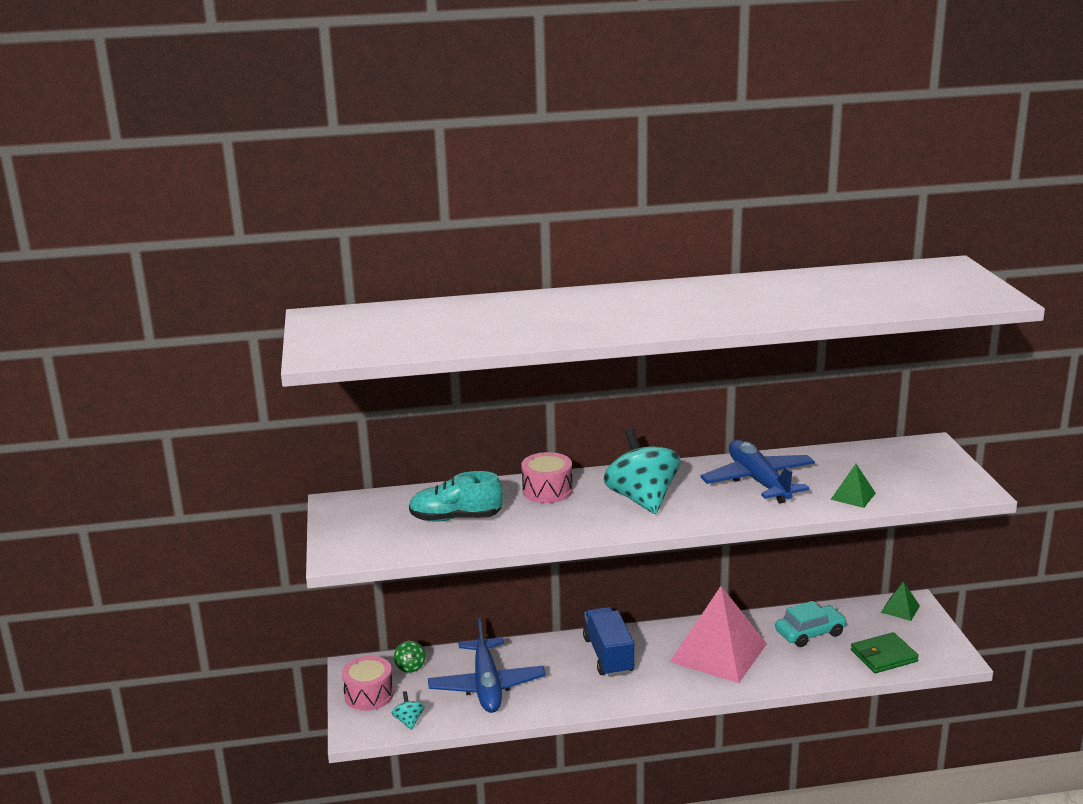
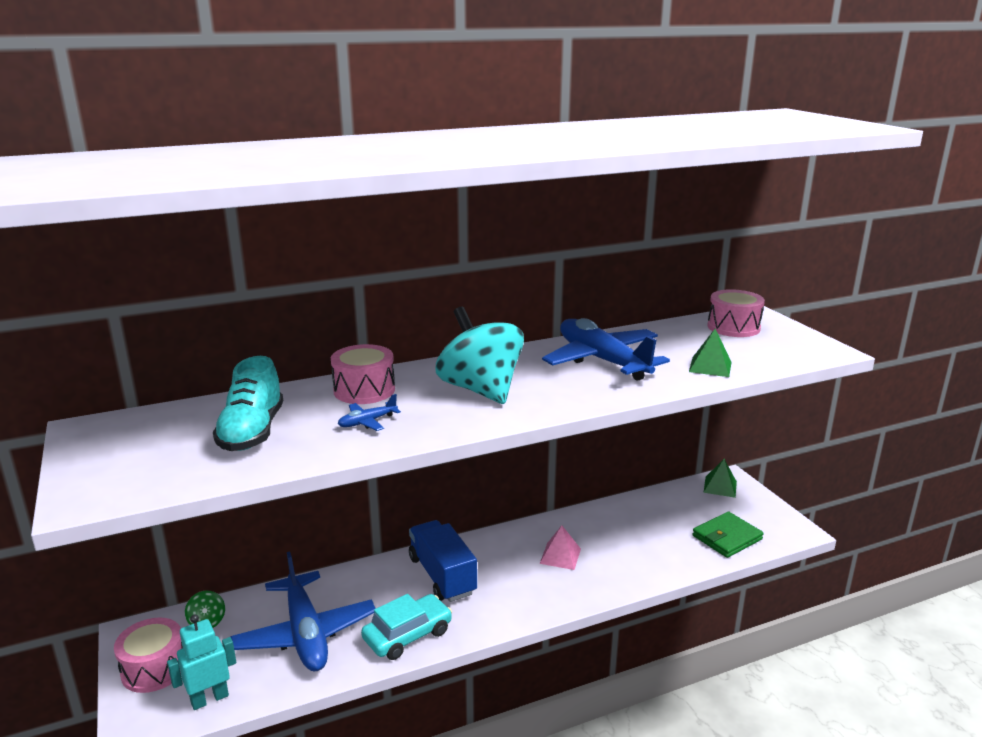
camera: 15 degrees left, 0 degrees up
(409, 721) = (209, 699): turquoise spinning top -> turquoise robot
(455, 518) = (252, 432): turquoise shoe -> turquoise shoe turned 75 degrees counterclockwise
(543, 519) = (367, 422): none -> blue plane
(718, 652) = (560, 556): pink pyramid -> pink pyramid, size x0.43
(810, 633) = (645, 522): turquoise car -> turquoise car (407, 635)
(901, 457) = (733, 327): none -> pink drum

